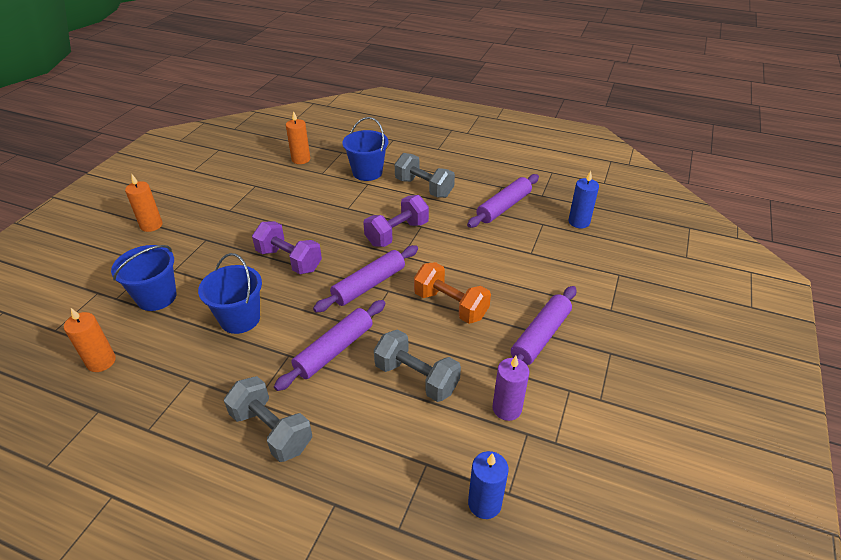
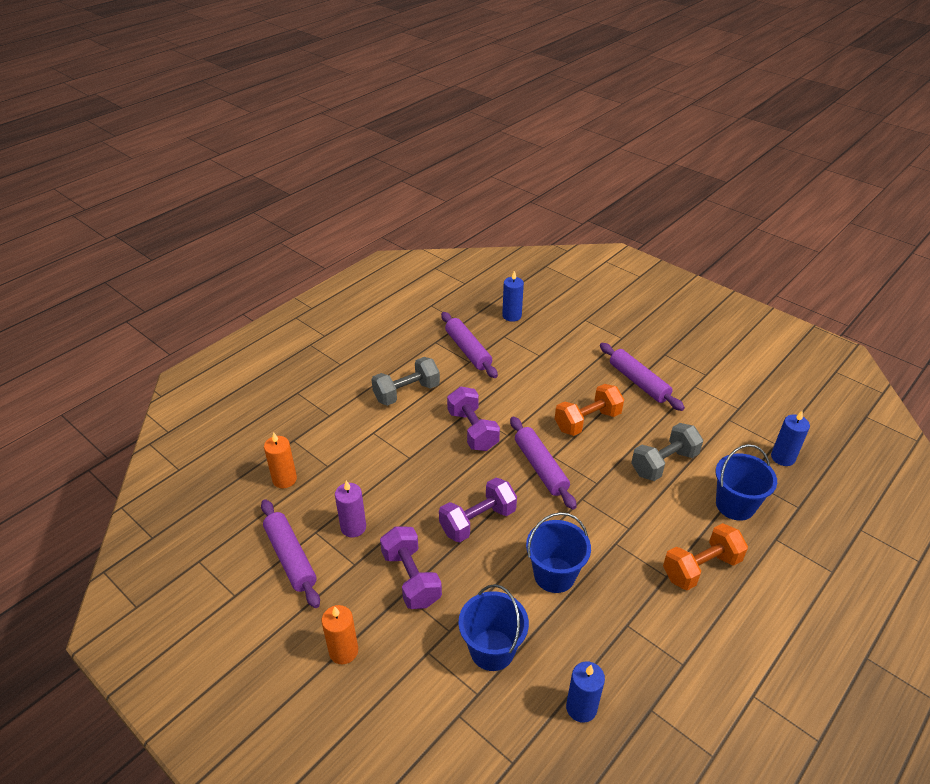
camera: 70 degrees left, 0 degrees up
(101, 362) = (581, 708): orange candle -> blue candle
(220, 239) = (411, 578): none -> purple dumbbell
(272, 430) = (700, 568): grey dumbbell -> orange dumbbell
(334, 350) = (618, 509): purple rolling pin -> purple rolling pin (290, 557)
(367, 172) = (351, 428): blue bucket -> blue bucket (735, 505)
(507, 408) = (705, 422): purple candle -> purple candle (353, 527)

